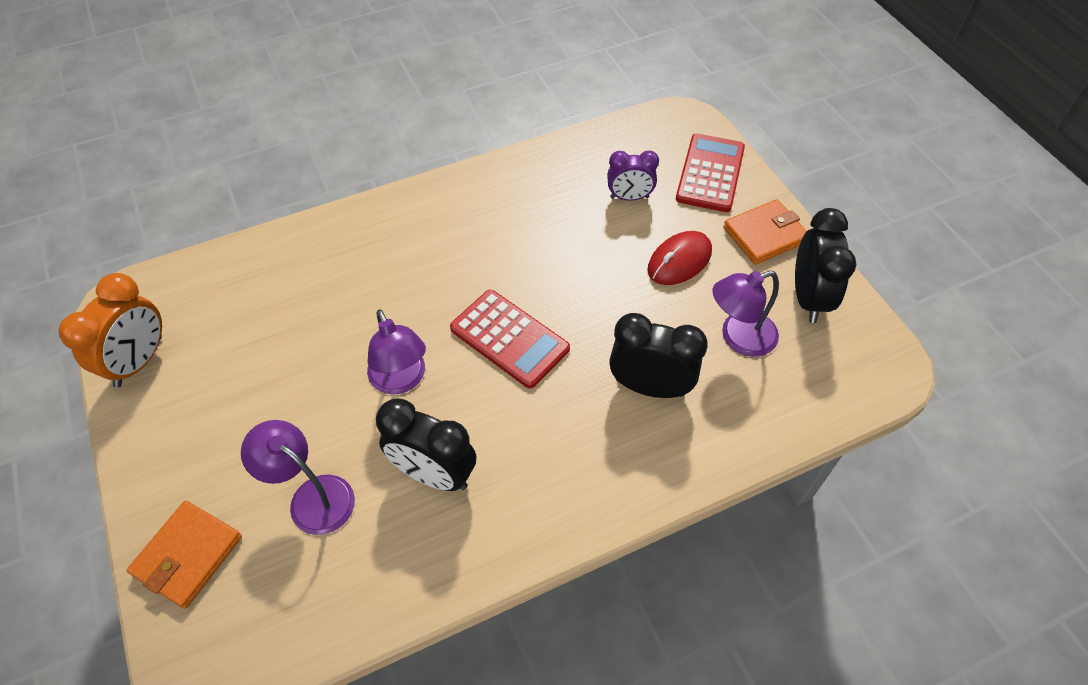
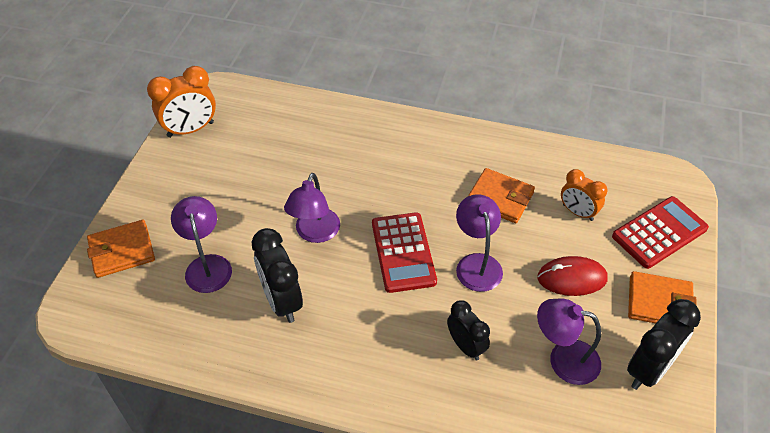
camera: 40 degrees right, 5 degrees down
(550, 227) = (500, 198): none -> orange wallet
(587, 303) = (476, 264): none -> purple lamp
(629, 197) = (577, 212): purple clock -> orange clock
(650, 387) = (466, 346): black clock -> black clock, size x0.66

